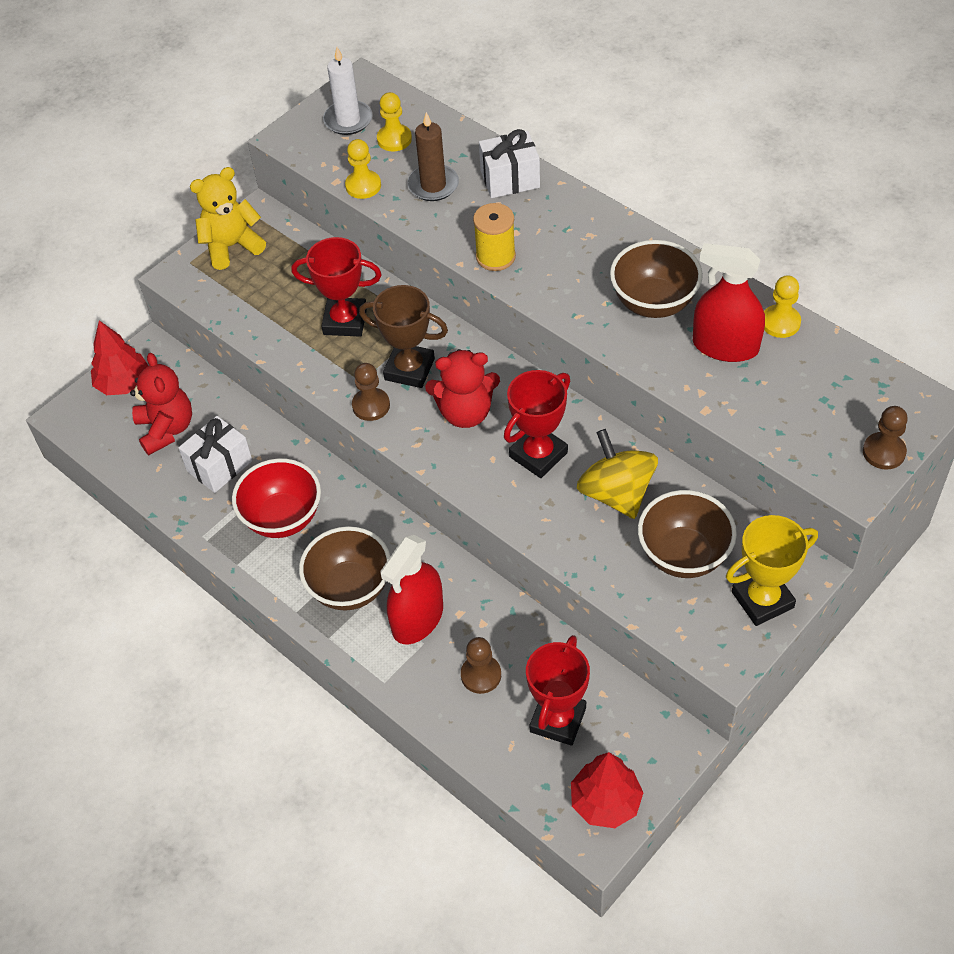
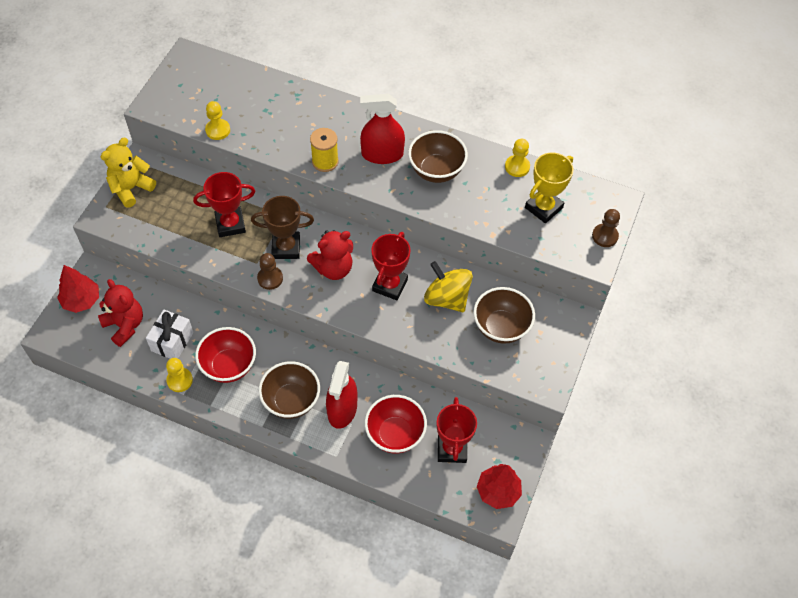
camera: 25 degrees left, 5 degrees up
(348, 120) = (189, 85): white candle -> none
(394, 139) = (226, 92): yellow pawn -> yellow pawn (180, 380)
(433, 185) = (265, 120): brown candle -> none
(481, 675) = (395, 434): brown pawn -> red bowl
(510, 179) = (314, 105): white gift -> none
(725, 346) = (489, 190): red spray bottle -> red spray bottle (382, 154)
(762, 600) = (556, 343): yellow trophy -> yellow trophy (543, 208)

